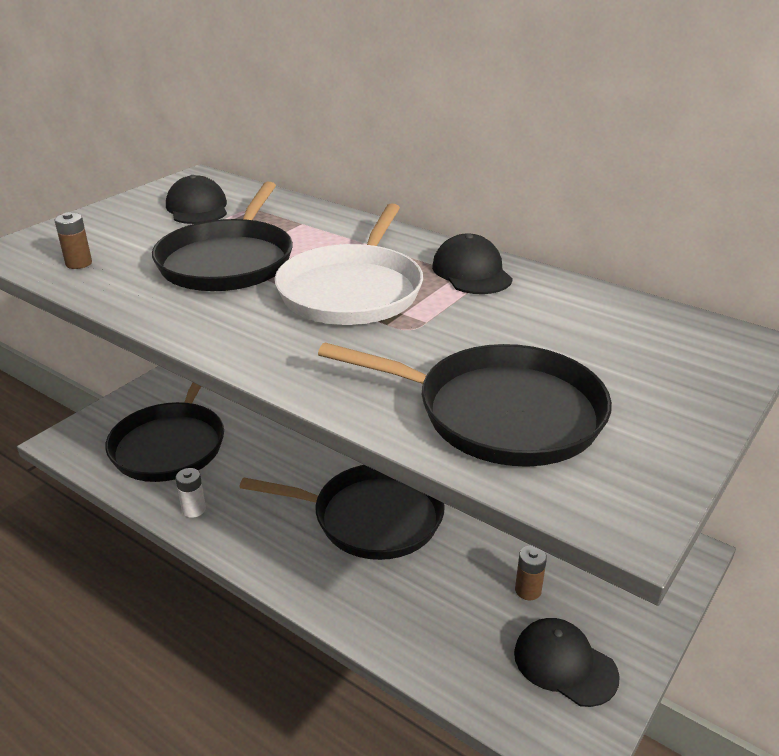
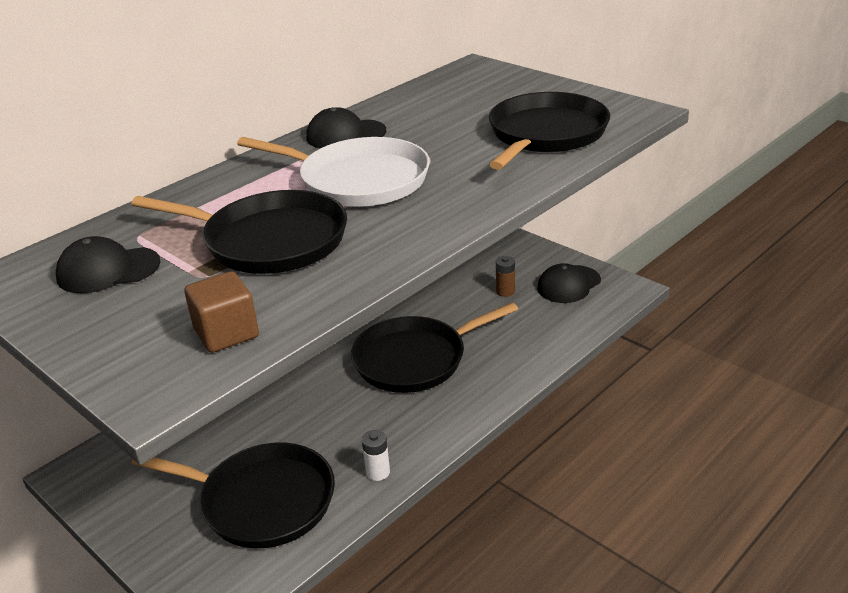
camera: 80 degrees left, 0 degrees up
(79, 263) = (226, 333): brown battery -> brown cube
(371, 517) = (415, 359): black pan -> black pan turned 135 degrees counterclockwise

